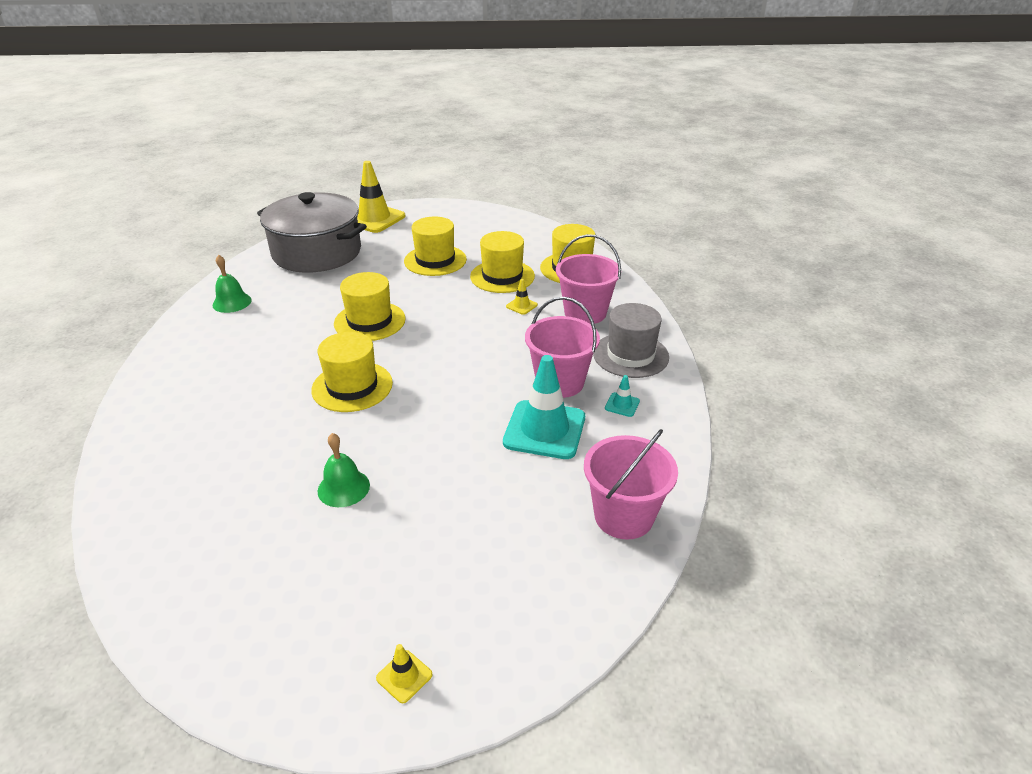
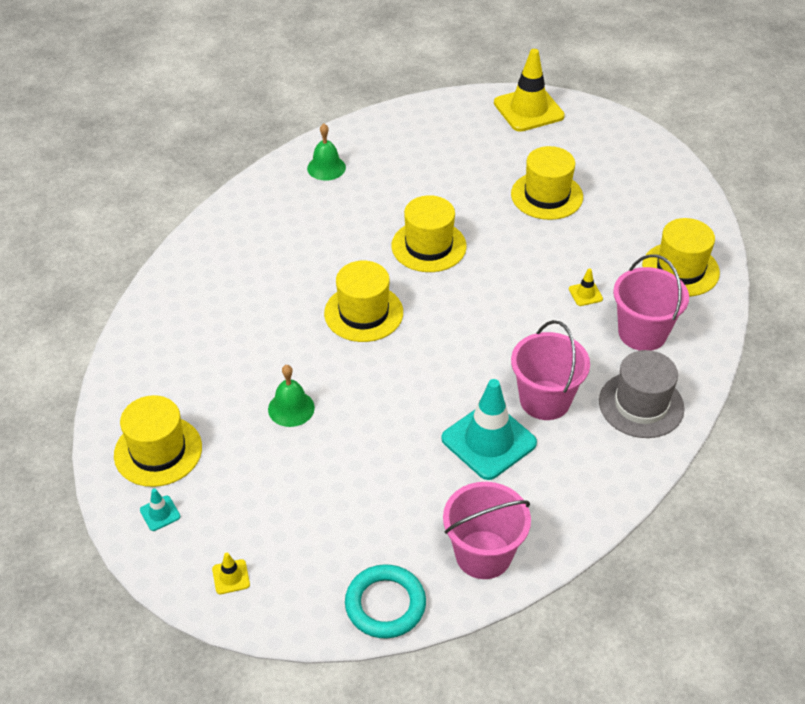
camera: 35 degrees right, 10 degrees up
(317, 252) = (440, 135): grey pot -> none
(502, 276) = (597, 247): yellow hat -> yellow hat (158, 451)
(581, 608) = (385, 604): none -> turquoise ring
(622, 405) = (581, 453): turquoise traffic cone -> turquoise traffic cone (160, 513)

